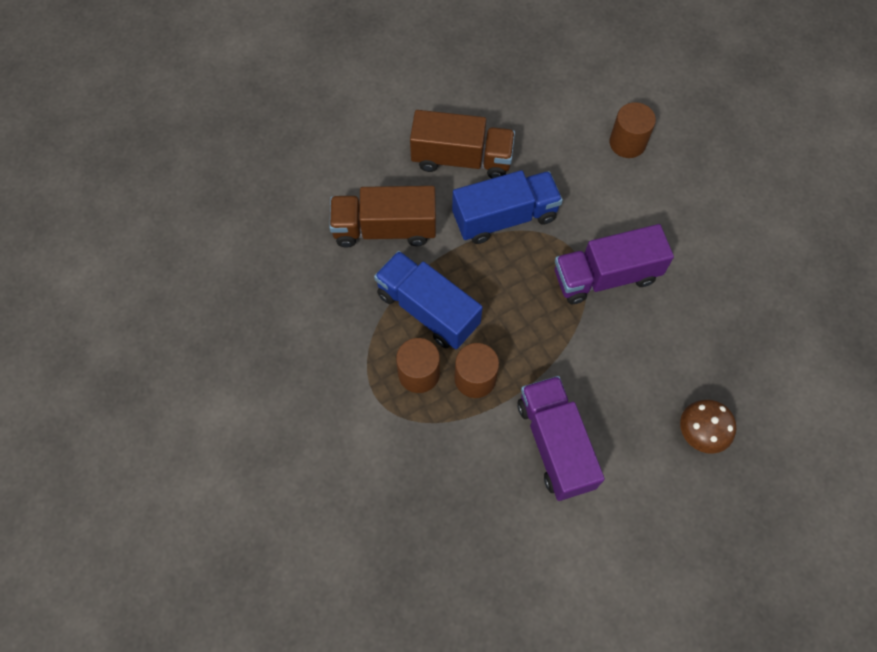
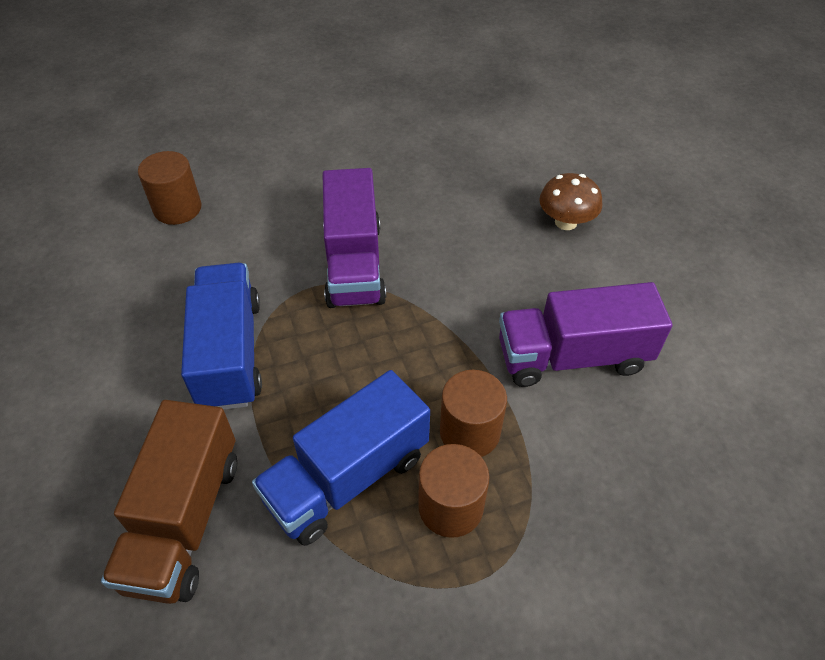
camera: 80 degrees left, 15 degrees down
(461, 159) = (109, 389): brown truck -> none

